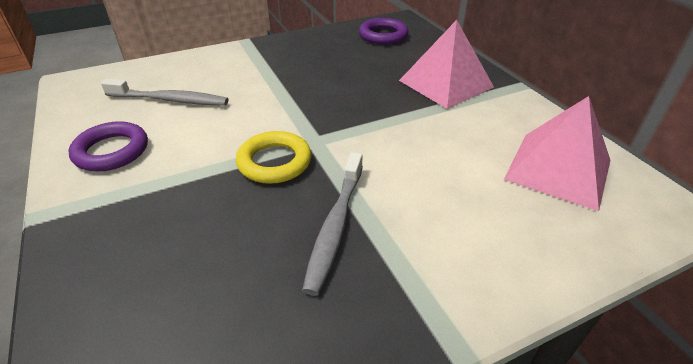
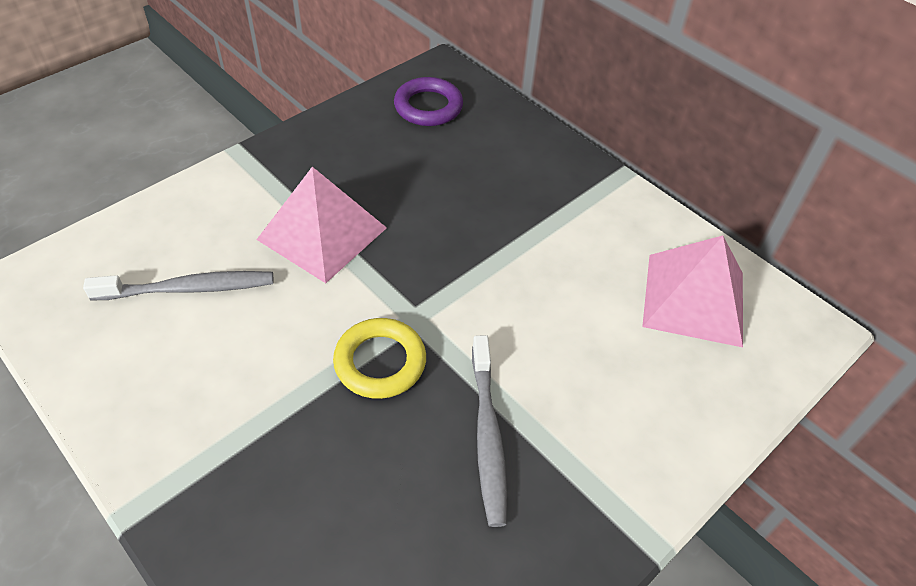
camera: 20 degrees left, 10 degrees up
(111, 151) = (160, 394): purple ring -> none
(446, 84) = (538, 186): pink pyramid -> pink pyramid (322, 233)

